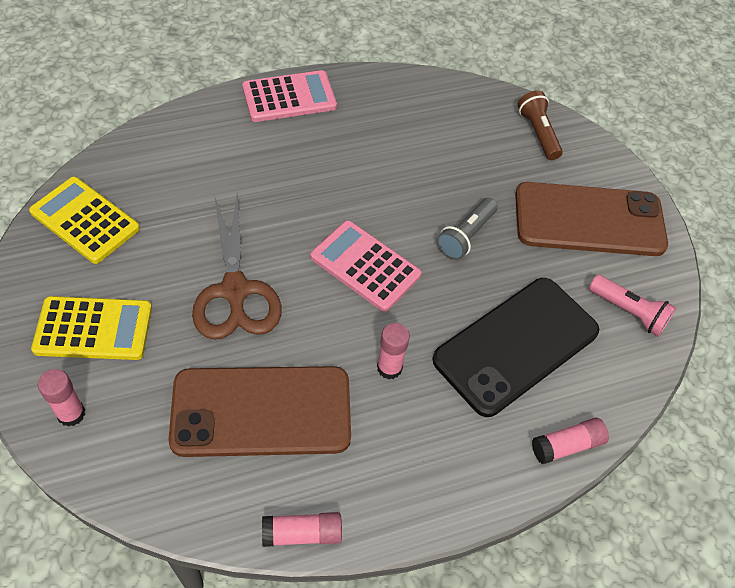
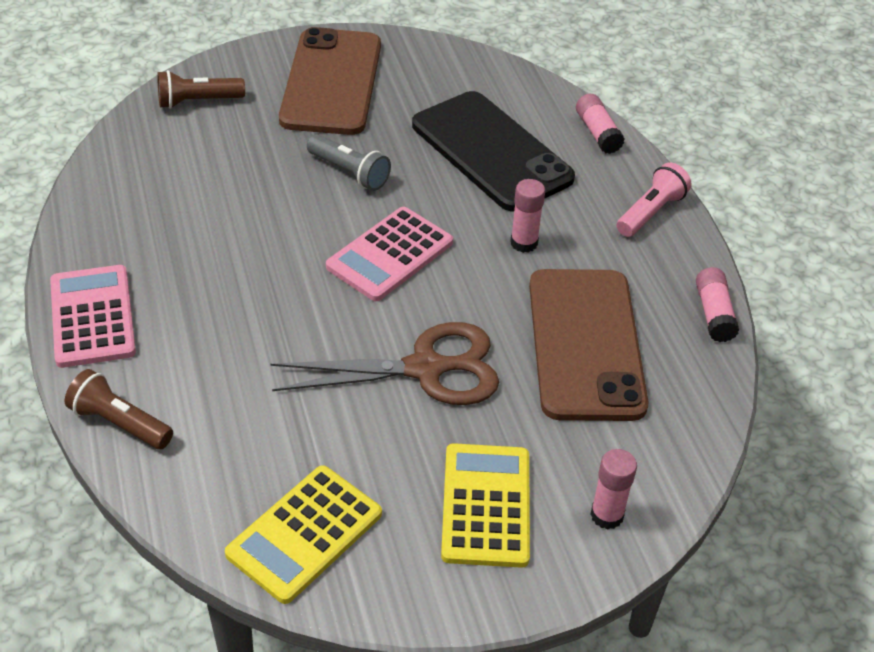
camera: 85 degrees left, 10 degrees down
(191, 120) = (119, 423): none -> brown flashlight
(629, 312) = (449, 74): pink flashlight -> pink flashlight (650, 212)

